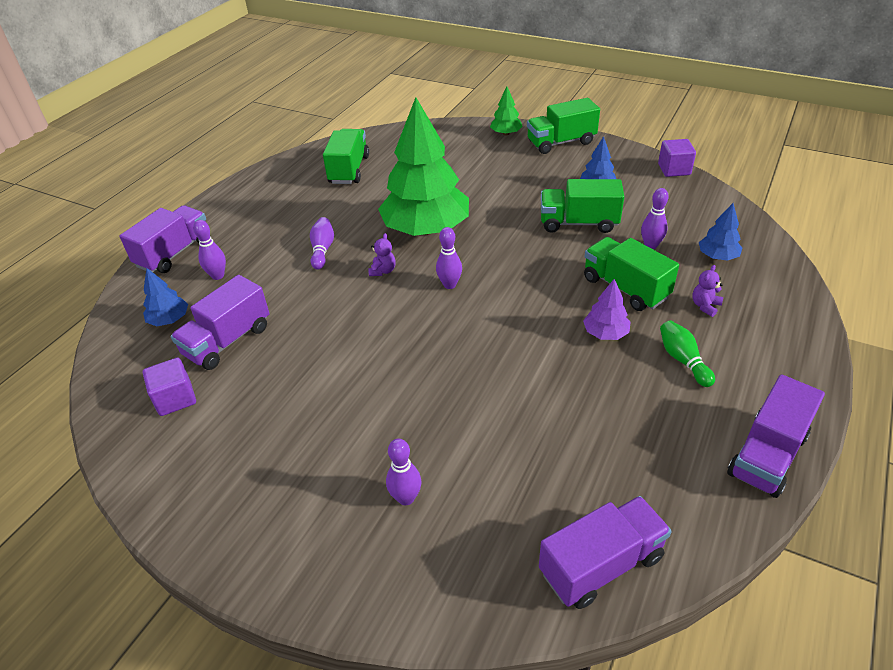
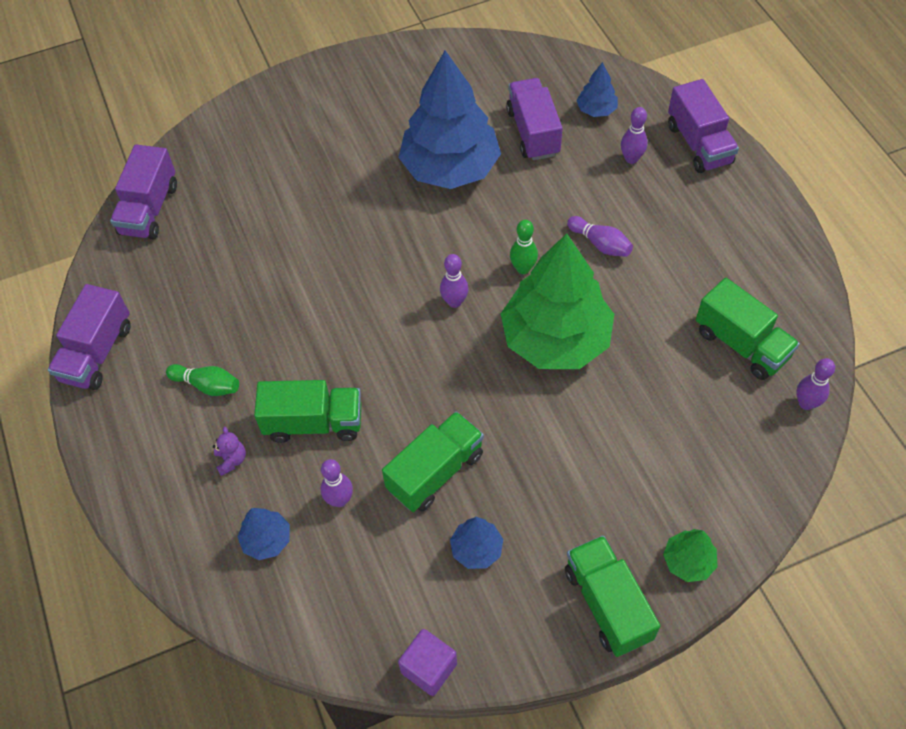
camera: 130 degrees right, 15 degrees up
(175, 399) = (497, 84): purple cube -> none
(316, 365) = (450, 168): none -> blue tree
(383, 271) = (523, 268): purple teddy bear -> green bowling pin
(406, 498) = (288, 154): purple bowling pin -> purple bowling pin (806, 403)
(561, 142) = (607, 604): green truck -> green truck turned 45 degrees counterclockwise
(605, 333) = (286, 361): purple tree -> none
(767, 455) = (97, 353): purple truck -> purple truck turned 150 degrees counterclockwise

